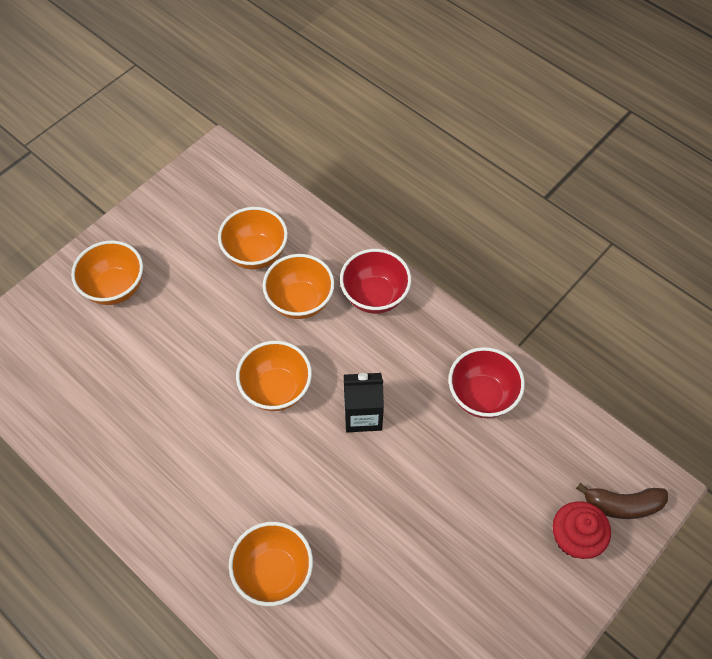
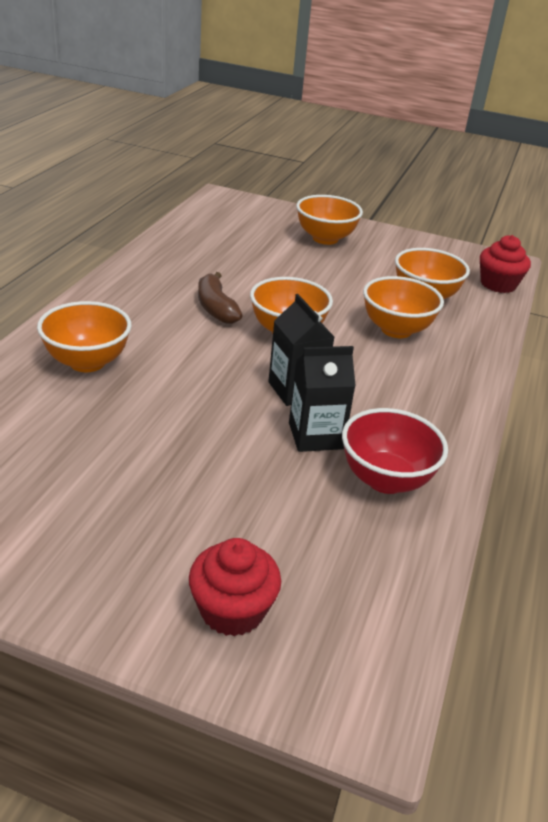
camera: 65 degrees right, 25 degrees down
(254, 184) = (498, 284): none -> red cupcake
(374, 296) = (446, 375): red bowl -> none
(423, 423) = (315, 436): none -> black carton
(622, 505) = (314, 663): brown banana -> brown banana (216, 308)

